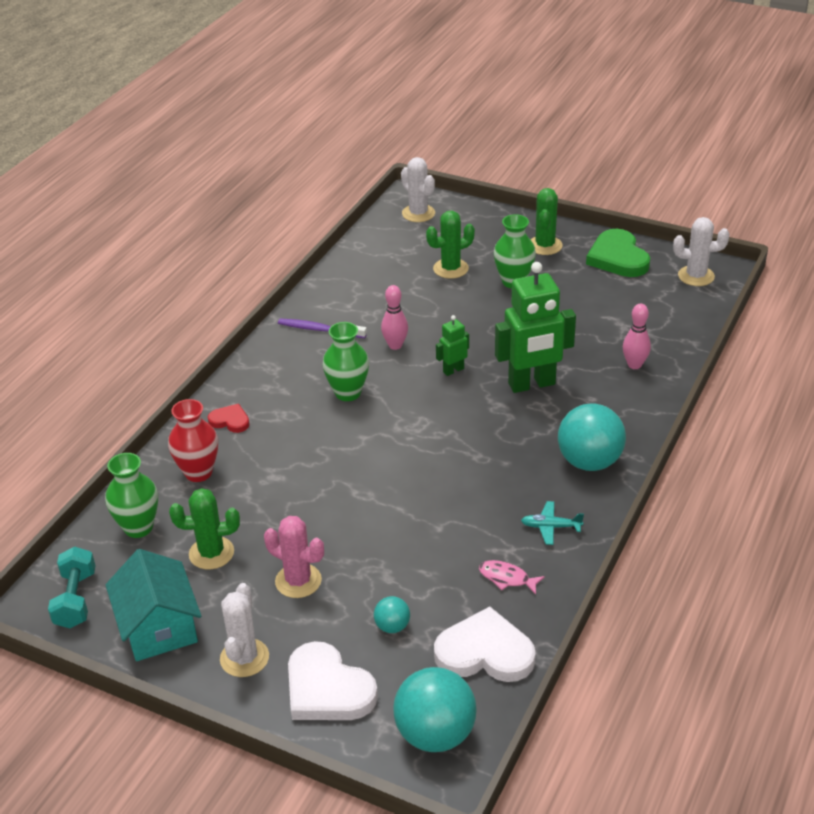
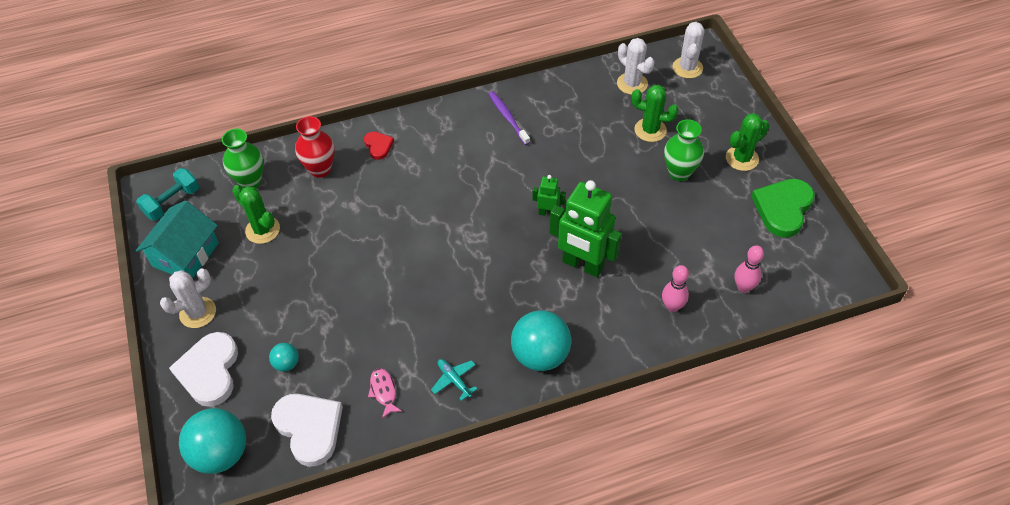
camera: 45 degrees right, 15 degrees up
(298, 581) = (280, 288): pink cactus -> none
(348, 393) = (465, 179): green vase -> none
(395, 345) = (537, 165): pink bowling pin -> pink bowling pin (743, 287)
(696, 276) = (822, 269): white cactus -> white cactus (632, 84)

